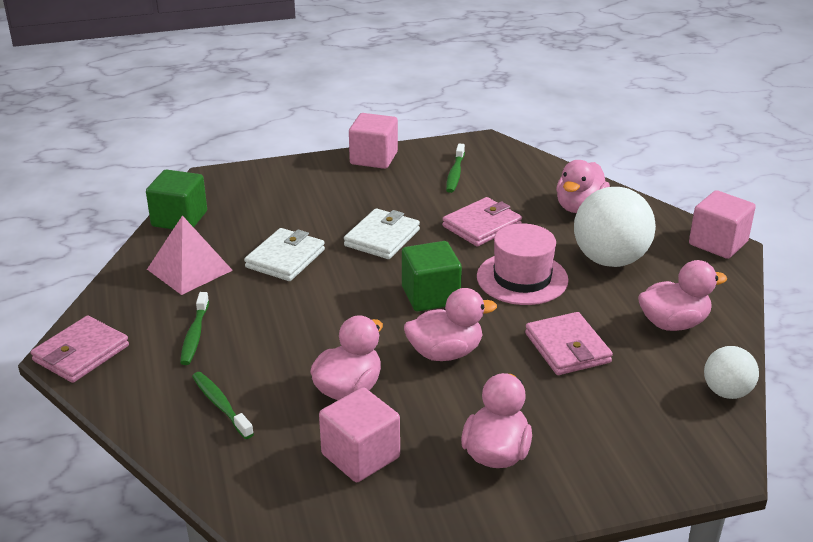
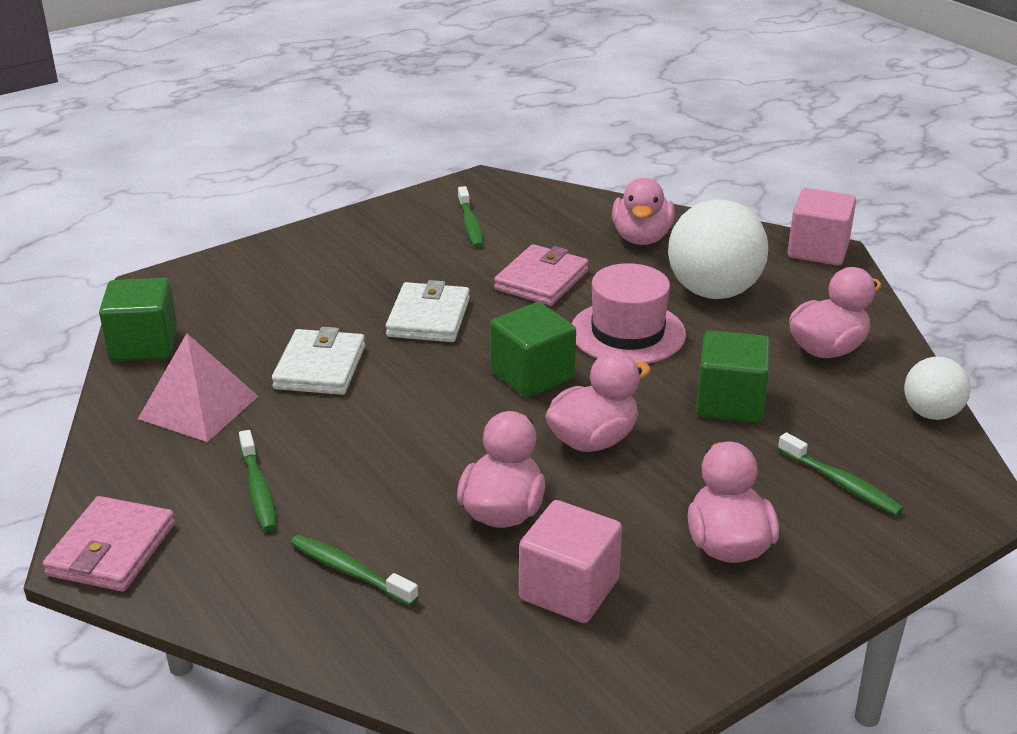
camera: 20 degrees left, 0 degrees up
(374, 158) = (357, 223): pink cube -> none
(567, 348) = (730, 403): pink wallet -> green cube
(615, 429) = (841, 483): none -> green toothbrush

